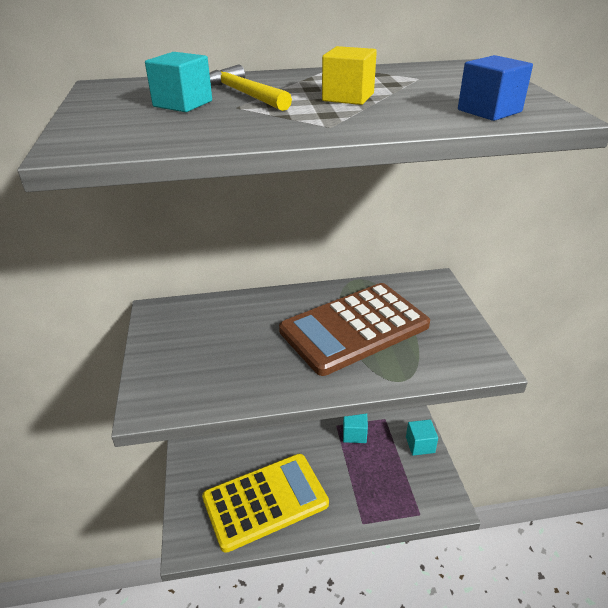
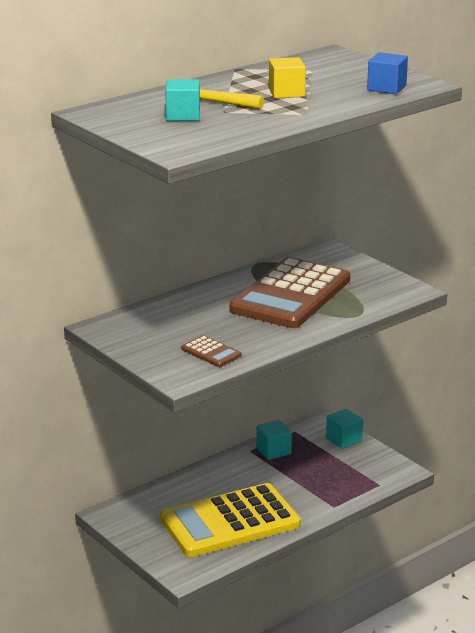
camera: 30 degrees left, 10 degrees down
(211, 380) = (211, 352): none -> brown calculator
(265, 501) = (230, 522): yellow calculator -> yellow calculator turned 150 degrees counterclockwise

